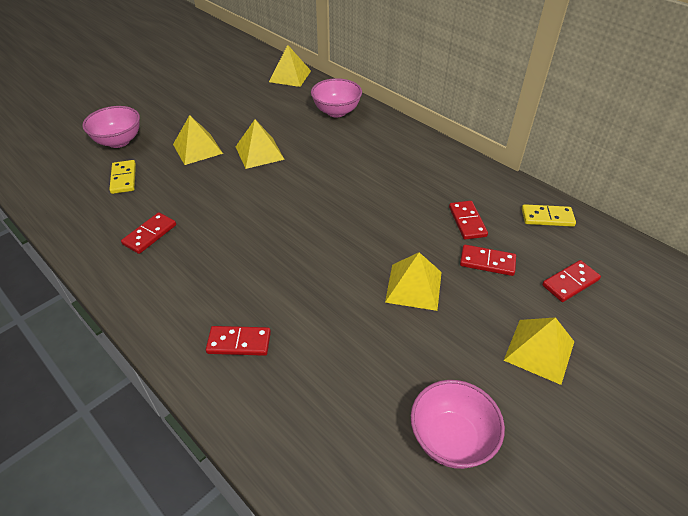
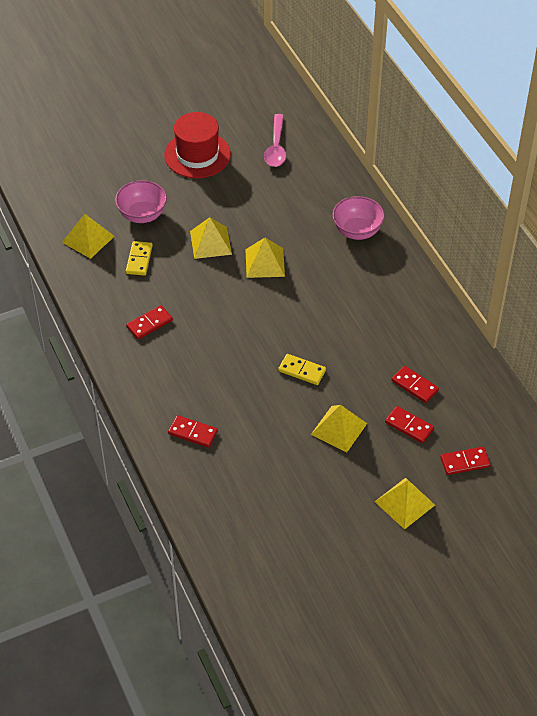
camera: 20 degrees right, 5 degrees up
(163, 89) = (197, 155): none -> red hat
(235, 71) = (276, 147): none -> pink spoon
(290, 76) = (330, 169): yellow pyramid -> yellow pyramid (88, 239)
(451, 439) = (308, 537): pink bowl -> none
(467, 221) = (414, 386): red domino -> red domino turned 60 degrees counterclockwise
(547, 217) = (487, 402): yellow domino -> yellow domino (302, 371)

